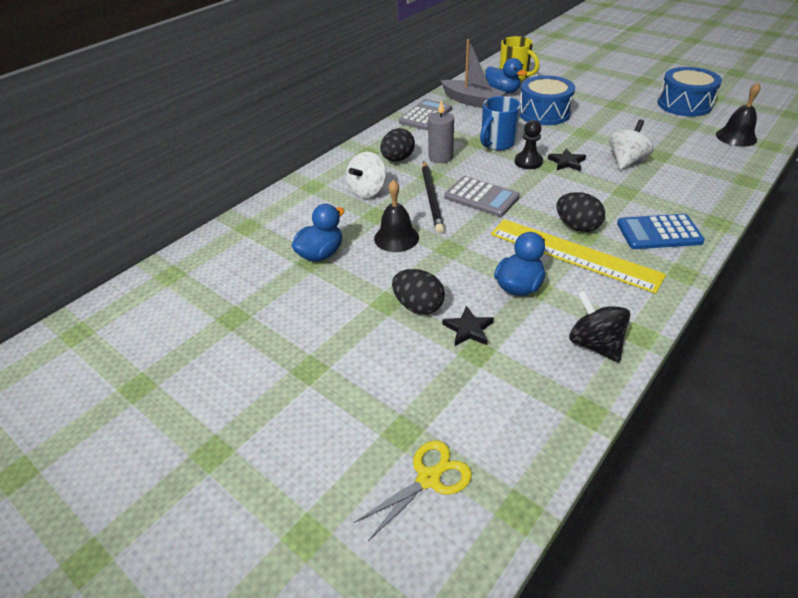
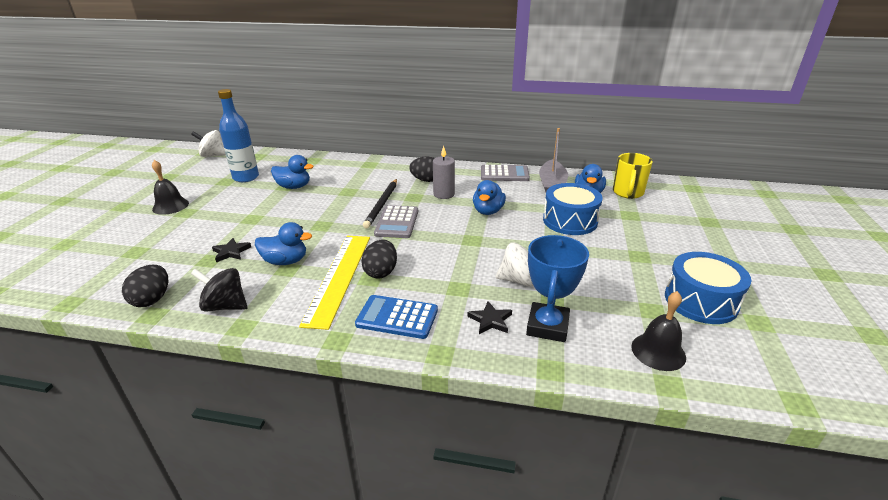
camera: 60 degrees right, 10 degrees down
(242, 295) = (246, 177): none -> blue bottle
(367, 191) = (376, 181): white spinning top -> white spinning top (213, 155)
(396, 238) = (324, 204): black bell -> black bell (170, 206)
(418, 306) = (251, 229): black egg -> black egg (152, 299)
(428, 478) = (98, 268): yellow scissors -> none
(432, 198) = (382, 204): black pencil -> black pencil turned 45 degrees counterclockwise
(497, 143) = (488, 211): blue mug -> blue duck
(528, 162) = (470, 230): black pawn -> none
(566, 162) = (486, 248): black star -> black star (490, 320)
(594, 344) = (225, 306): black spinning top -> black spinning top turned 105 degrees counterclockwise
(659, 233) = (397, 317): blue calculator -> blue calculator turned 45 degrees counterclockwise
(695, 167) = (547, 326): none -> blue trophy

